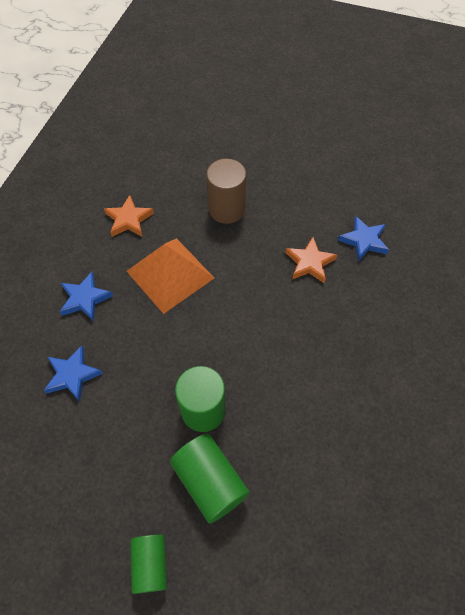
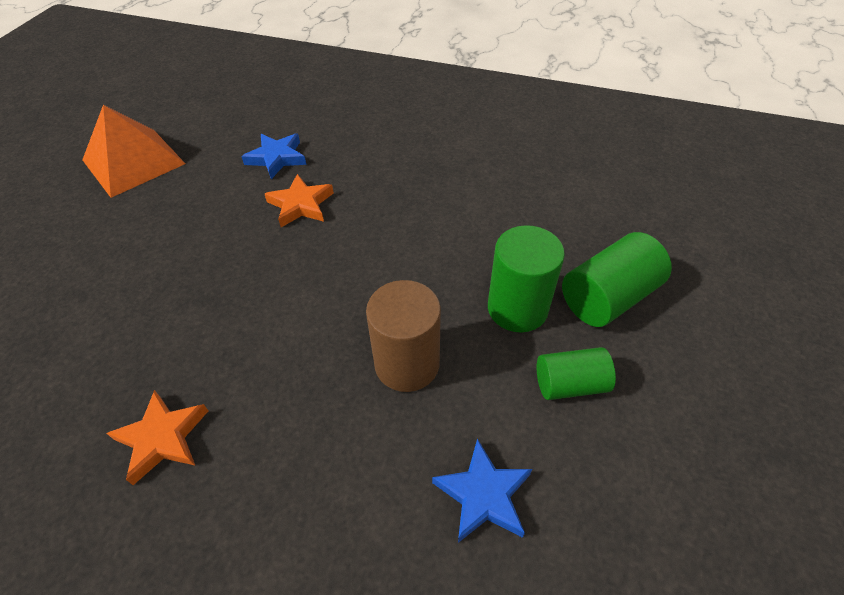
camera: 90 degrees left, 10 degrees down
(85, 298) = (329, 496): blue star -> none
(150, 564) = (726, 353): green cylinder -> green cylinder (570, 384)
(170, 274) = (295, 361): orange pyramid -> orange pyramid (133, 161)
(226, 209) = (184, 292): brown cylinder -> brown cylinder (407, 364)

